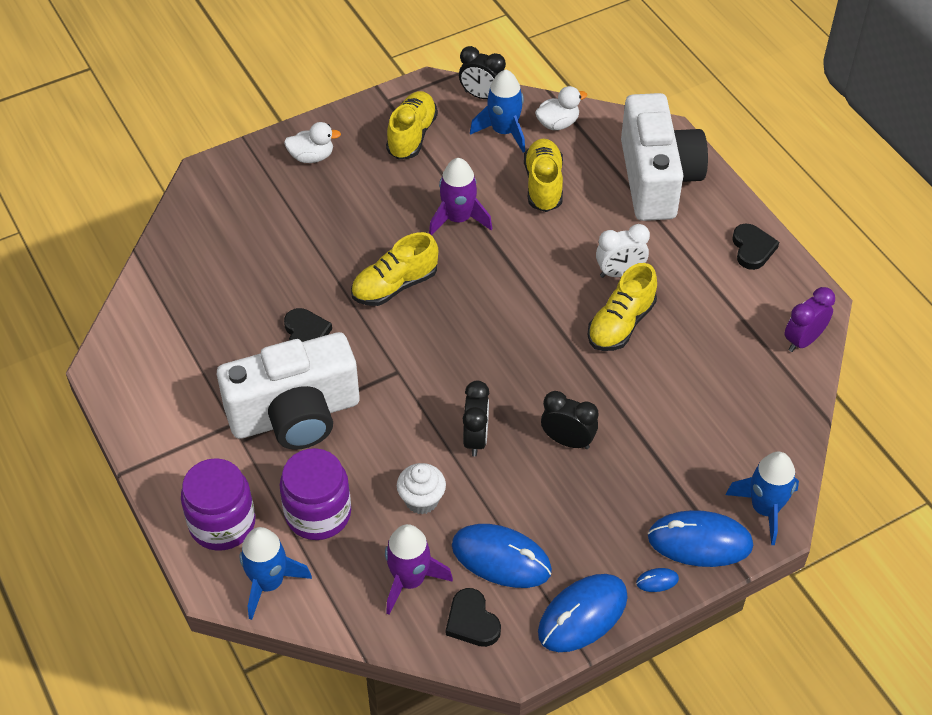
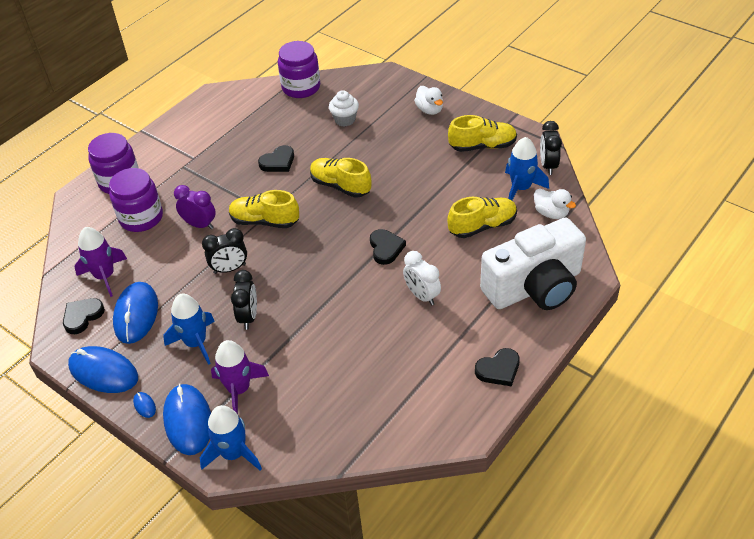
camera: 70 degrees right, 5 degrees down
(166, 265) = (301, 87): none -> purple jar
(268, 583) = (83, 215): blue rocket -> blue rocket (195, 343)
(295, 415) = (212, 181): white camera -> none
(421, 500) = (169, 260): white cupcake -> white cupcake (345, 120)
(458, 219) = (419, 194): purple rocket -> purple rocket (239, 389)
(528, 279) = (386, 248): none -> black heart
(621, 324) = (371, 312): yellow shoe -> yellow shoe (265, 221)
(803, 340) = (418, 432): purple clock -> purple clock (200, 225)

